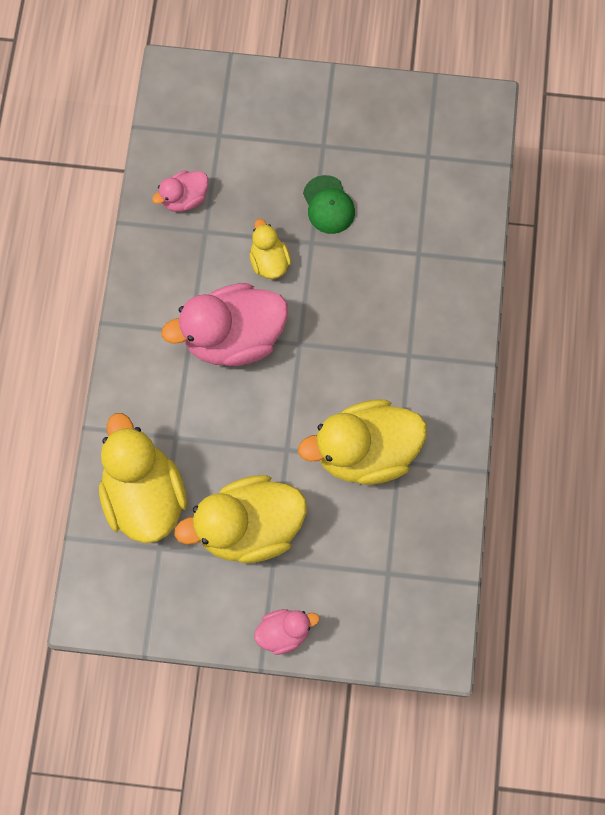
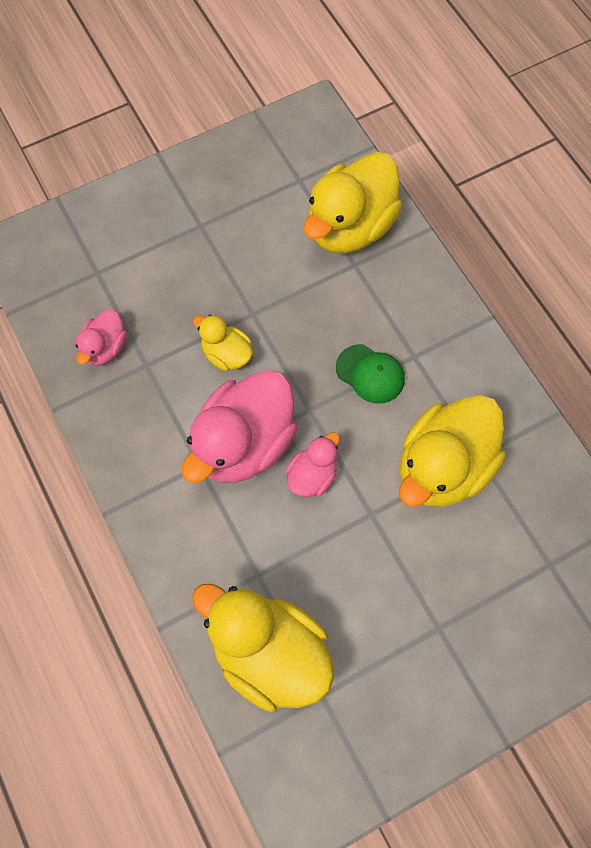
camera: 35 degrees left, 5 degrees down
(249, 527) = (392, 613): yellow duck -> yellow duck (350, 227)
(284, 632) = (502, 691): pink duck -> pink duck (312, 475)
(328, 205) = (243, 272): green cap -> green cap (370, 374)

